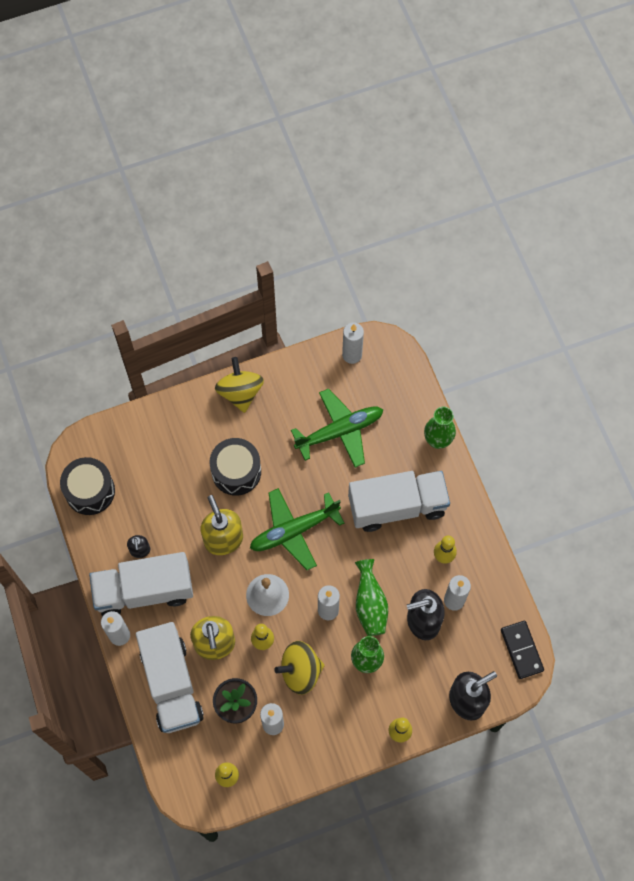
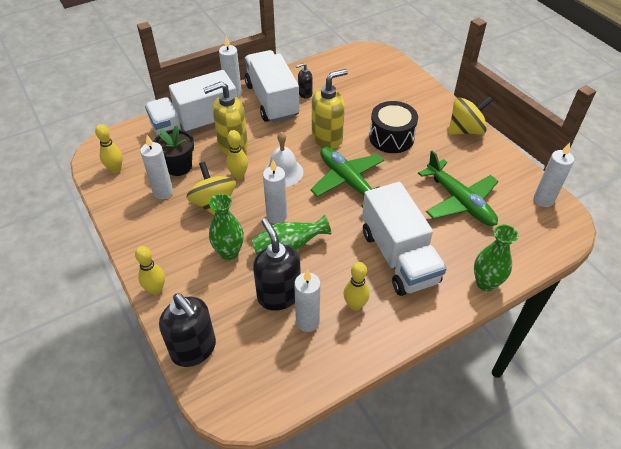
camera: 80 degrees right, 20 degrees down
(90, 491) = (346, 63): black drum -> none
(521, 650) = (259, 401): black domino -> none

